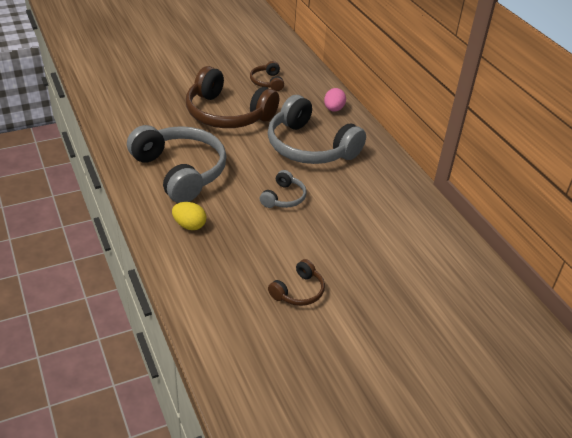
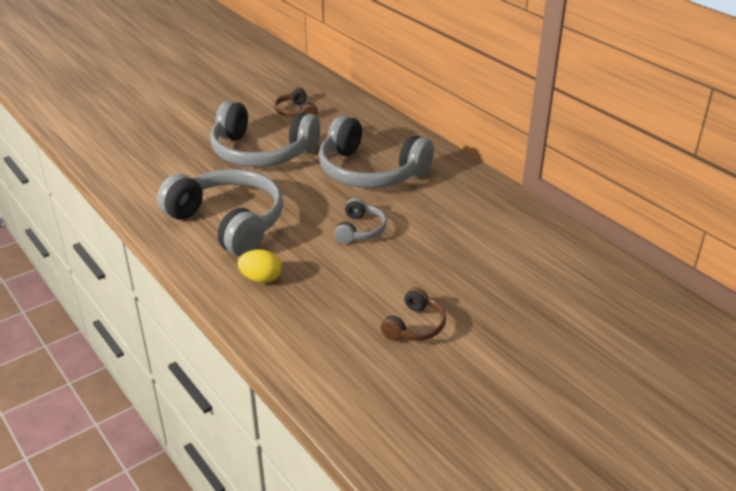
camera: 10 degrees left, 5 degrees down
(227, 114) = (262, 152): brown headphones -> grey headphones
(333, 109) = (382, 128): pink egg -> none

